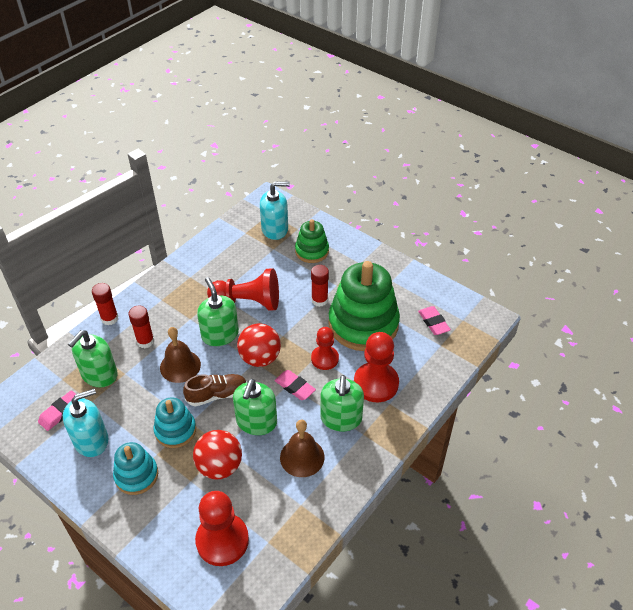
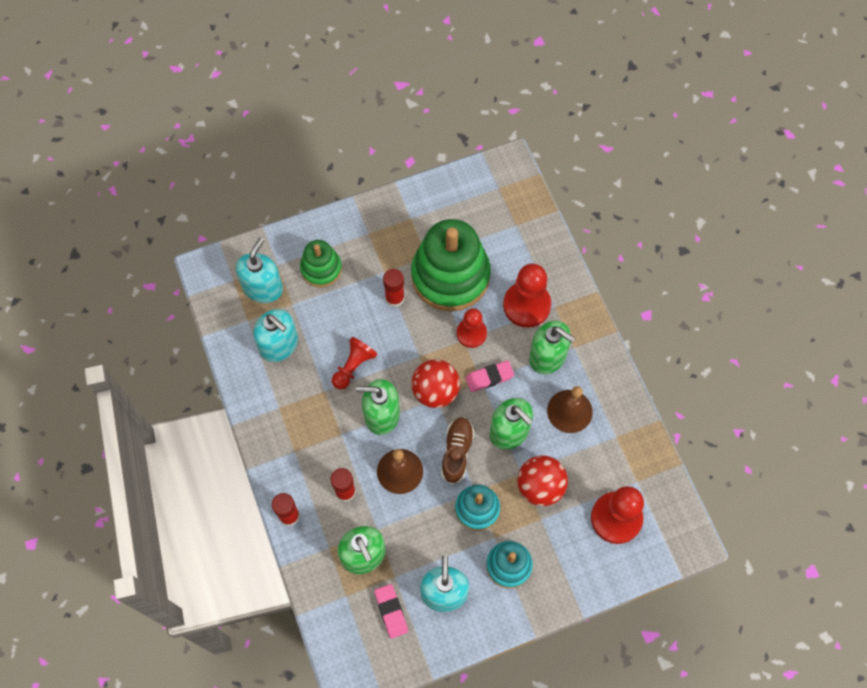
camera: 60 degrees left, 20 degrees up
(238, 256) = (279, 344): none -> turquoise soap dispenser
(248, 302) = (353, 367): red pawn -> red pawn, size x0.63
(433, 322) = (487, 214): pink eraser -> none

